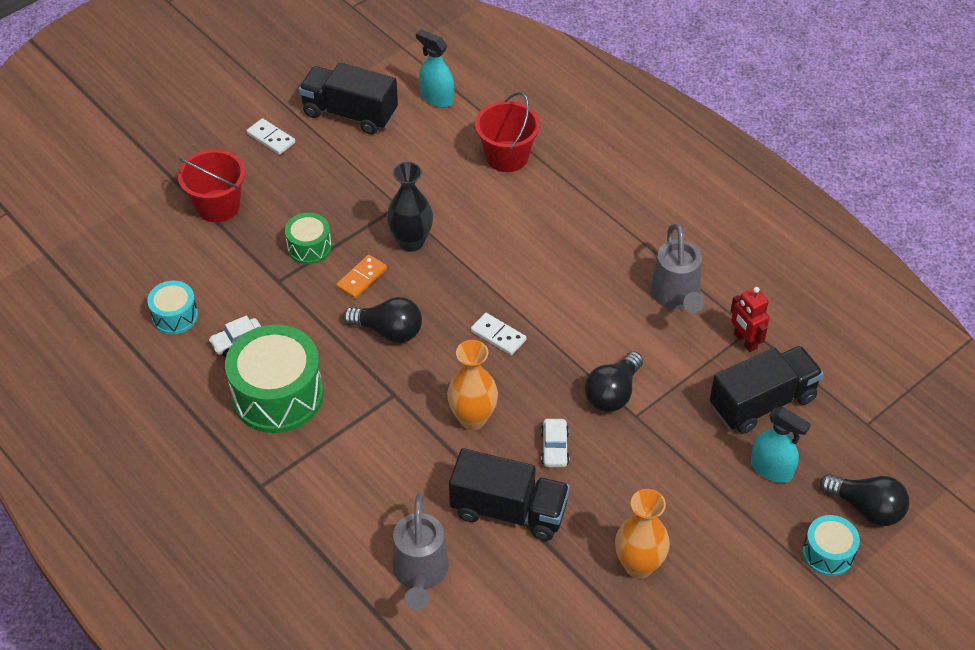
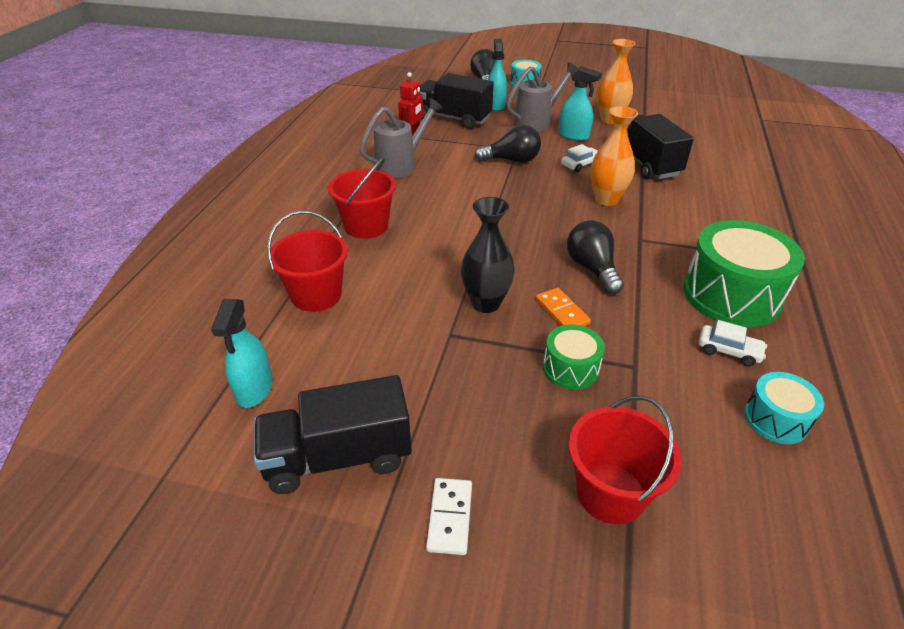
camera: 125 degrees left, 10 degrees down
(350, 113) = (338, 457): black truck -> black truck turned 90 degrees clockwise
(361, 278) = (562, 312): orange domino -> orange domino turned 60 degrees clockwise
(420, 573) = (731, 174): grey watering can -> grey watering can (536, 122)
(498, 335) = (525, 217): white domino -> none
(579, 221) = (366, 226): none -> red bucket
(625, 492) = (574, 136): none -> turquoise spray bottle

